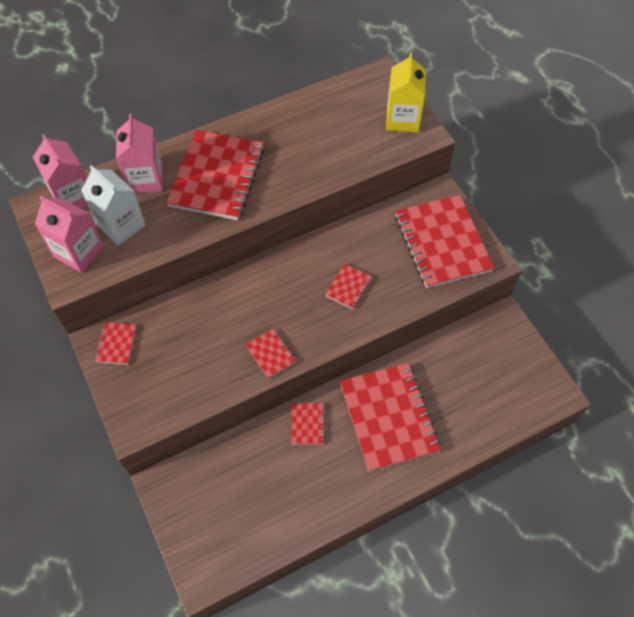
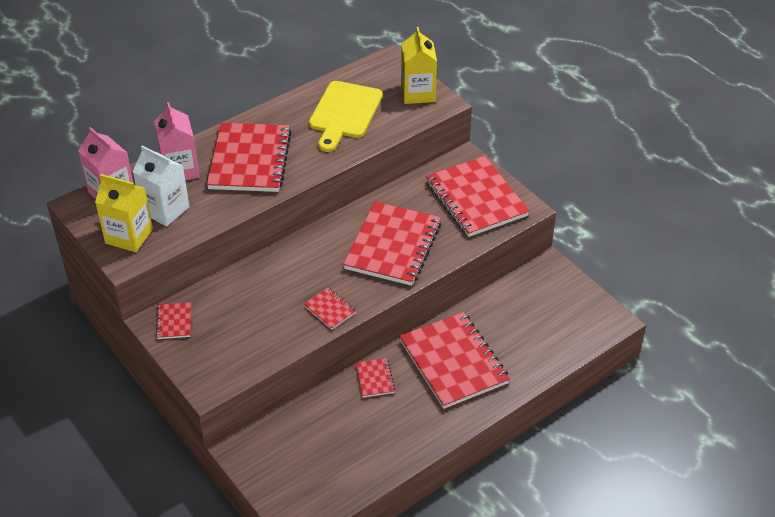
camera: 10 degrees left, 15 degrees down
(79, 252) = (129, 236): pink carton -> yellow carton
(323, 133) = (344, 113): none -> yellow cutting board
(348, 287) = (393, 246): red notebook -> red notebook, size x2.29

